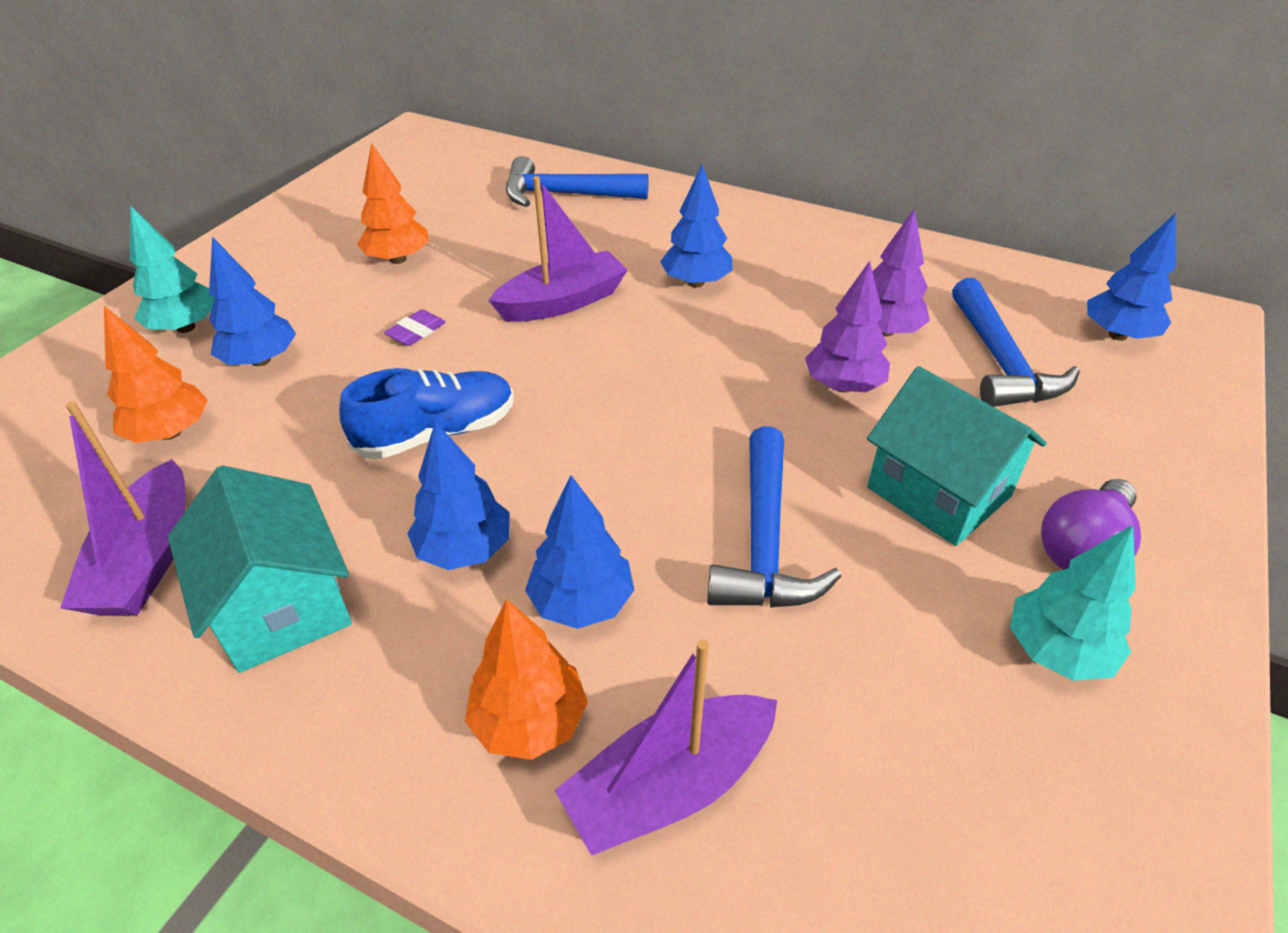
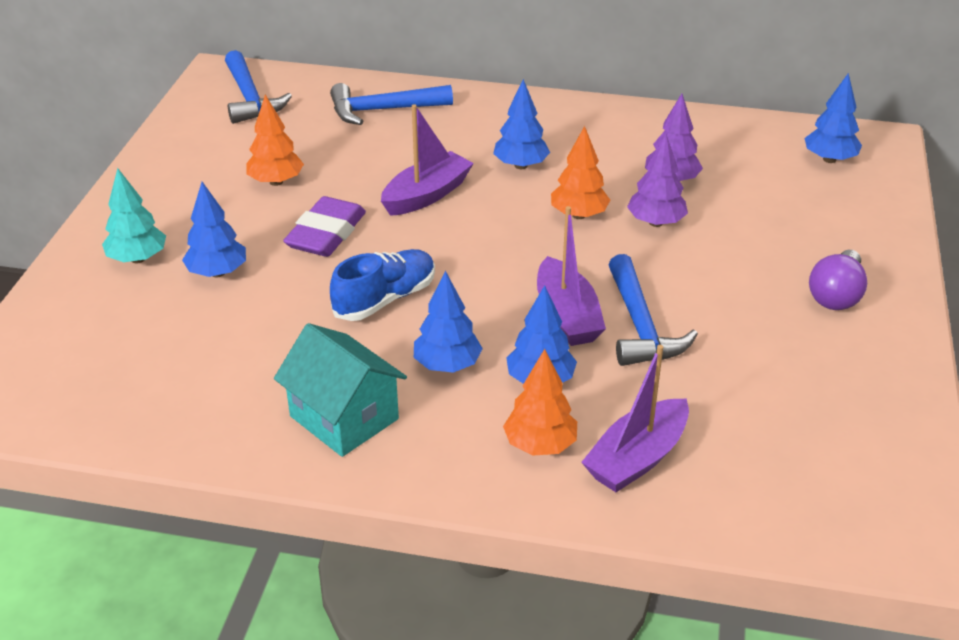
camera: 15 degrees left, 5 degrees down
(147, 559) = (230, 410): purple boat -> purple boat (567, 316)
(170, 432) = (184, 332): orange tree -> orange tree (579, 215)
(416, 332) = (326, 234): purple eraser -> purple eraser, size x2.12
(938, 492) = (740, 278): turquoise house -> none
(1001, 362) = (756, 189): blue hammer -> blue hammer (250, 98)
(1056, 651) = (833, 352): turquoise tree -> none

